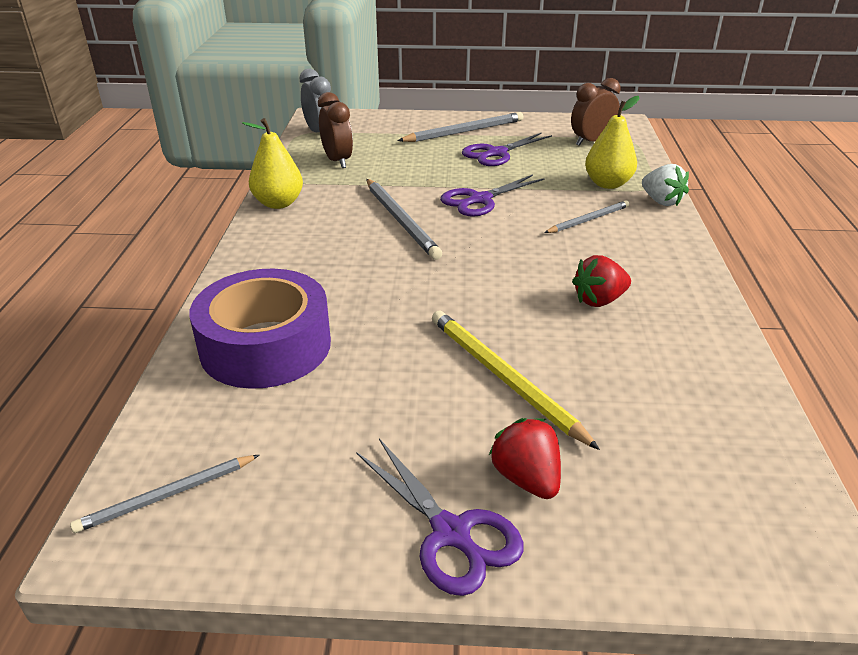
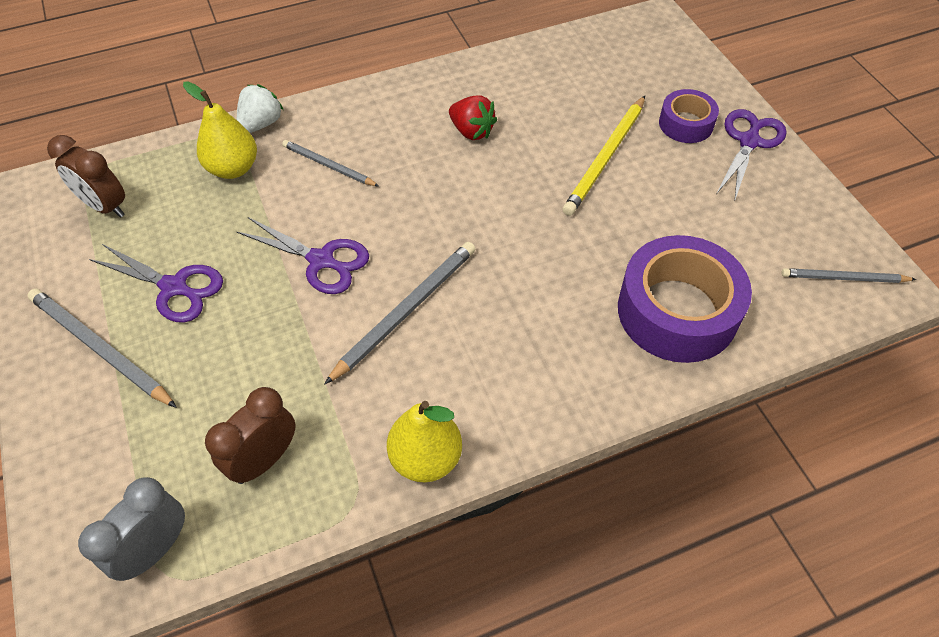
camera: 115 degrees left, 20 degrees up
(167, 496) = (843, 278): grey pencil -> grey pencil turned 150 degrees clockwise
(526, 478) = (686, 124): red strawberry -> purple tape

